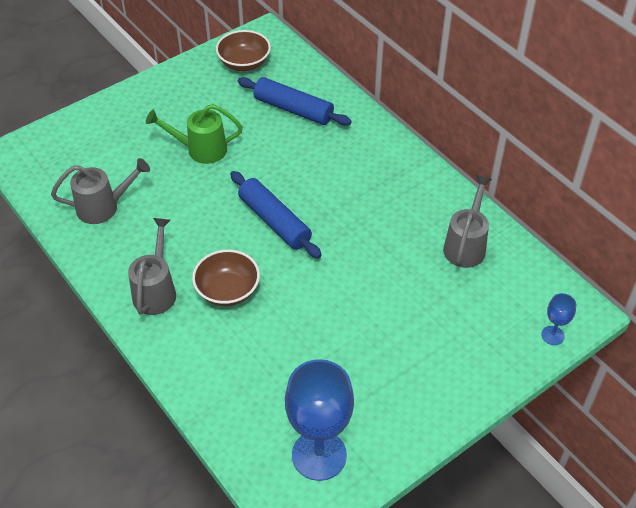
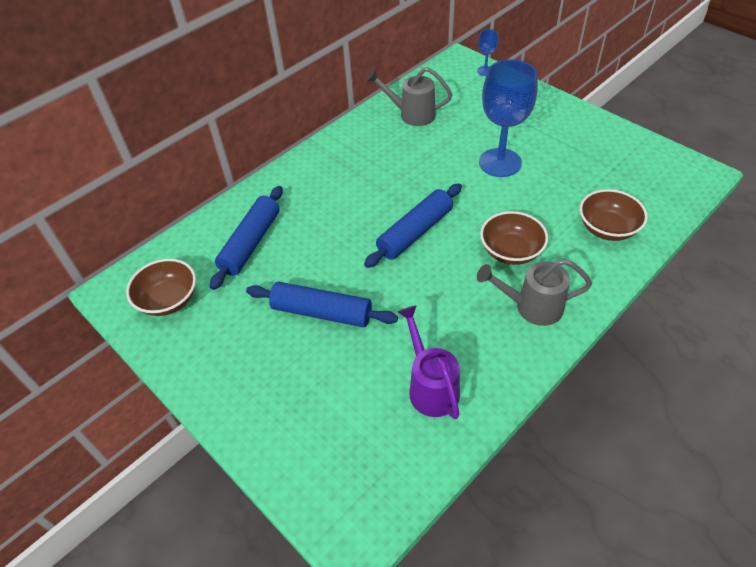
camera: 95 degrees left, 0 degrees up
(104, 207) = (430, 386): grey watering can -> purple watering can
(200, 149) = (322, 312): green watering can -> blue rolling pin
(234, 382) = (607, 228): none -> brown bowl
(319, 455) = (646, 169): blue goblet -> blue goblet (500, 163)

